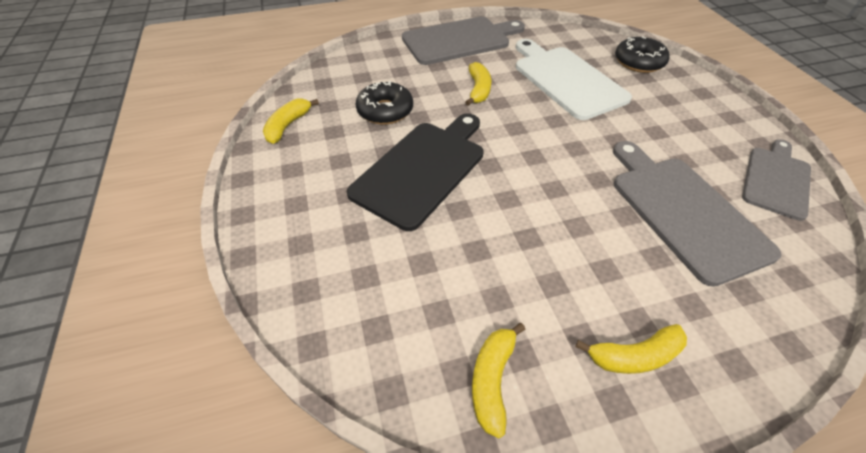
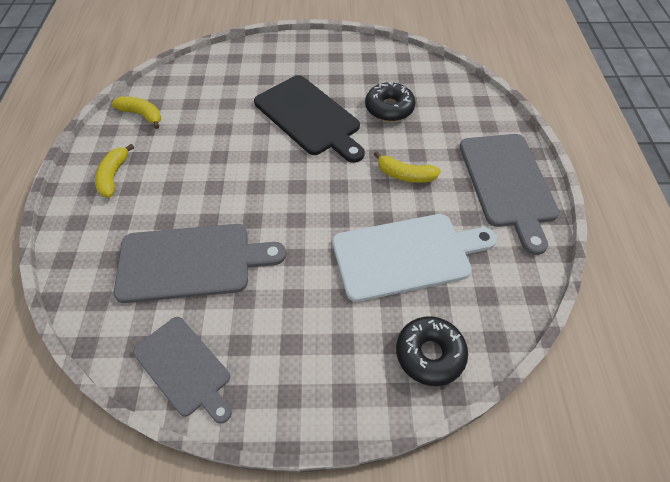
camera: 105 degrees right, 5 degrees up
(288, 126) = (385, 57): yellow banana -> none

